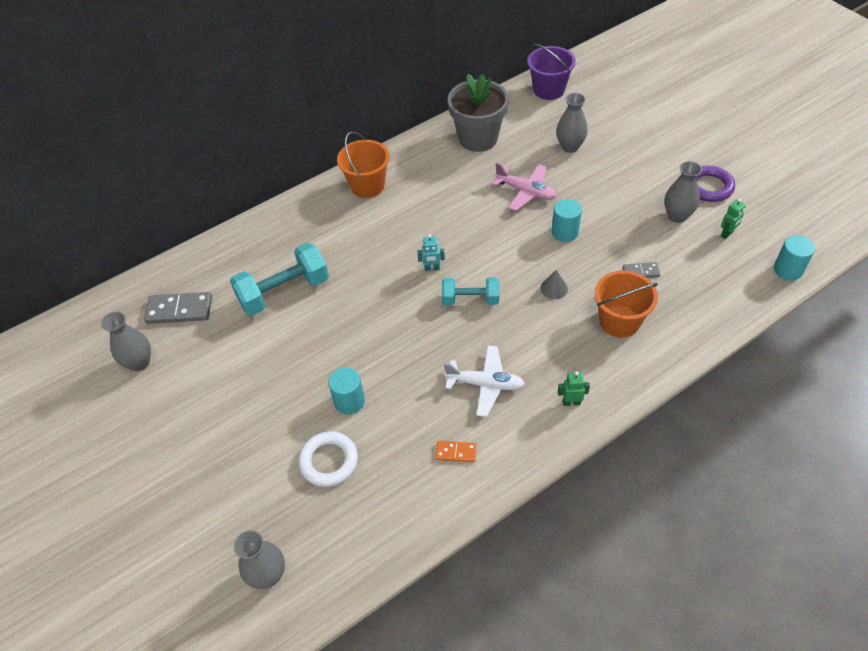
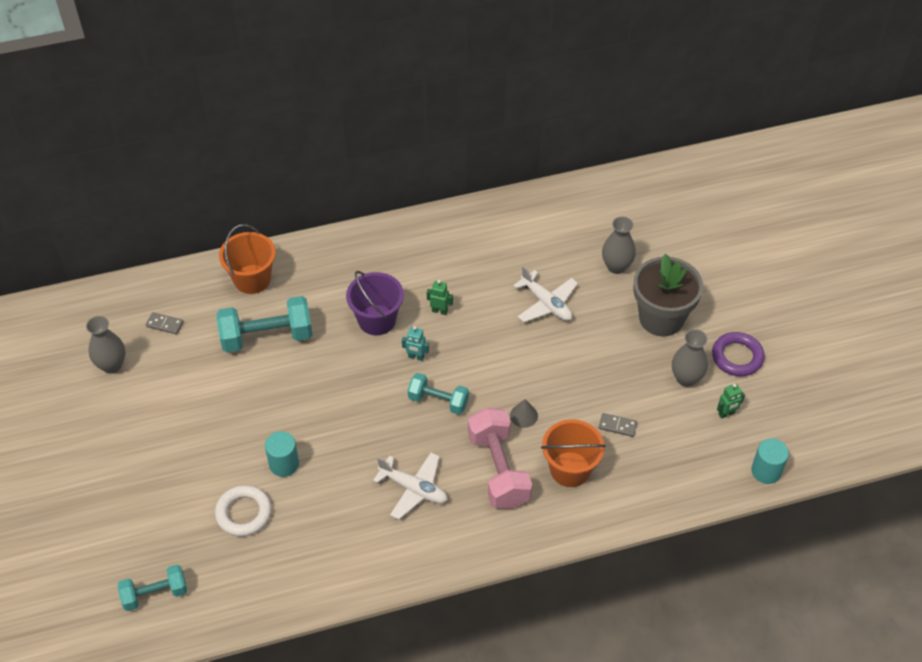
camera: 15 degrees right, 0 degrees up
(179, 310) = (165, 324): grey domino -> grey domino, size x0.54
(268, 575) = (155, 594): grey vase -> turquoise dumbbell
(367, 186) = (391, 247): orange bucket -> orange bucket (252, 279)
(456, 452) = (358, 543): orange domino -> none
(478, 138) = (526, 228): grey flower pot -> grey flower pot (661, 318)
(526, 192) = (546, 303): pink plane -> white plane
(549, 90) = (628, 192): purple bucket -> purple bucket (377, 320)
(555, 342) = (498, 469): none -> pink dumbbell
(564, 232) = (563, 360): turquoise cylinder -> none
(571, 402) = (484, 532): green robot -> green robot (439, 311)

